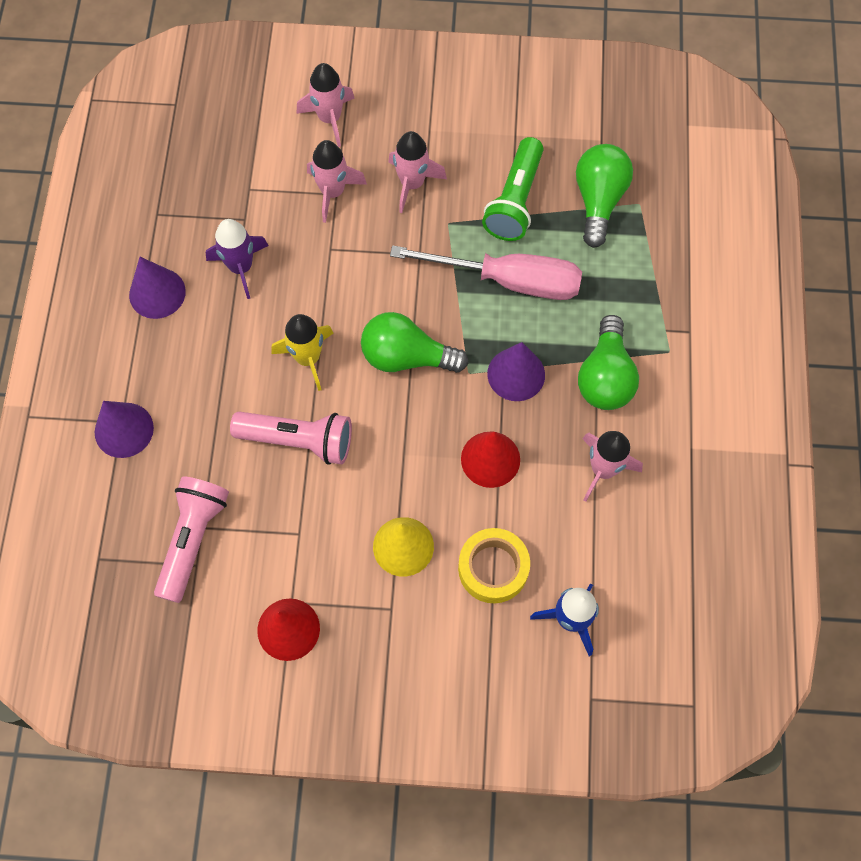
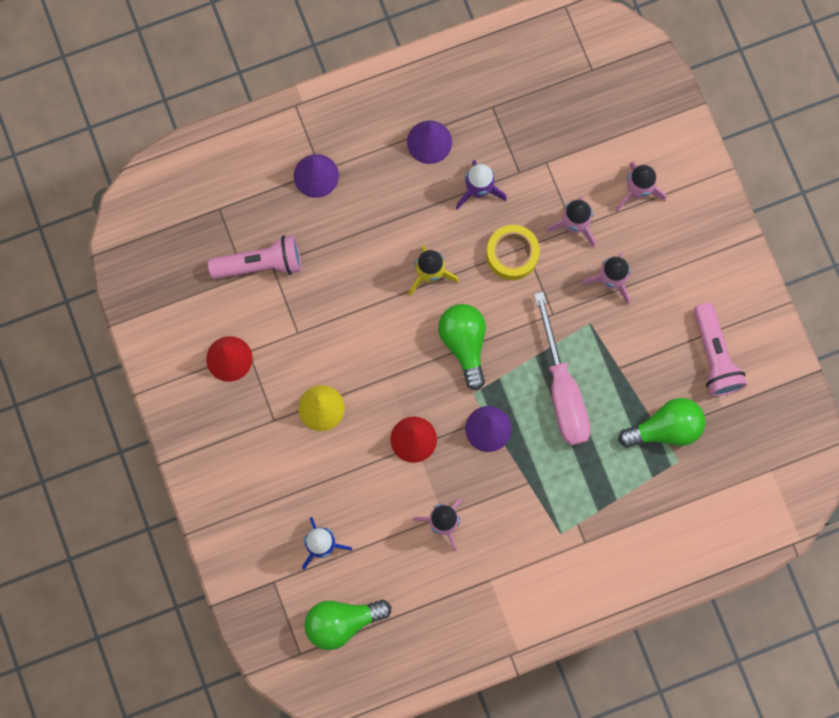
camera: 65 degrees right, 10 degrees up
(298, 440) = (364, 299): pink flashlight -> pink flashlight (714, 356)
(493, 568) = (334, 476): yellow tape -> yellow tape (512, 254)
(515, 201) = (634, 365): green flashlight -> none
(605, 377) = (517, 494): green light bulb -> green light bulb (342, 622)

